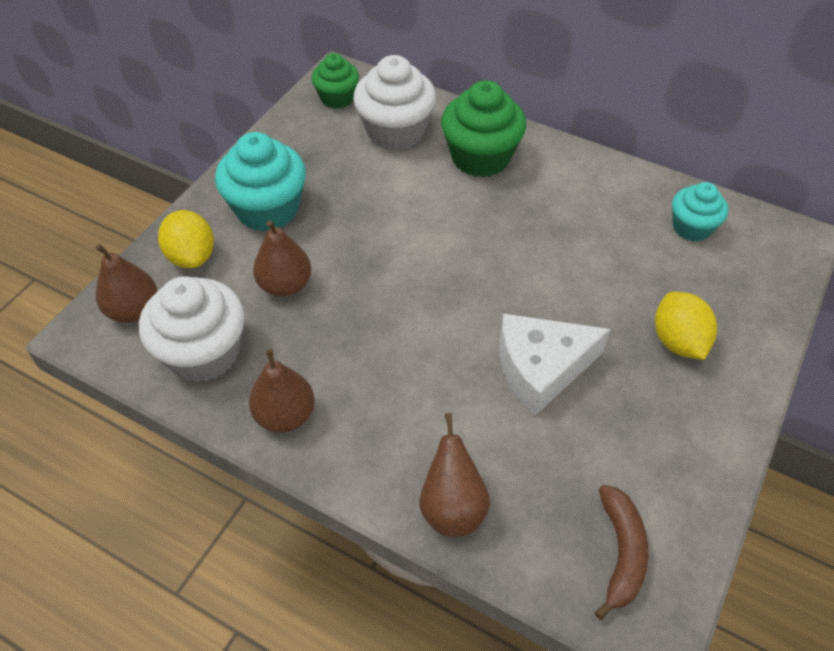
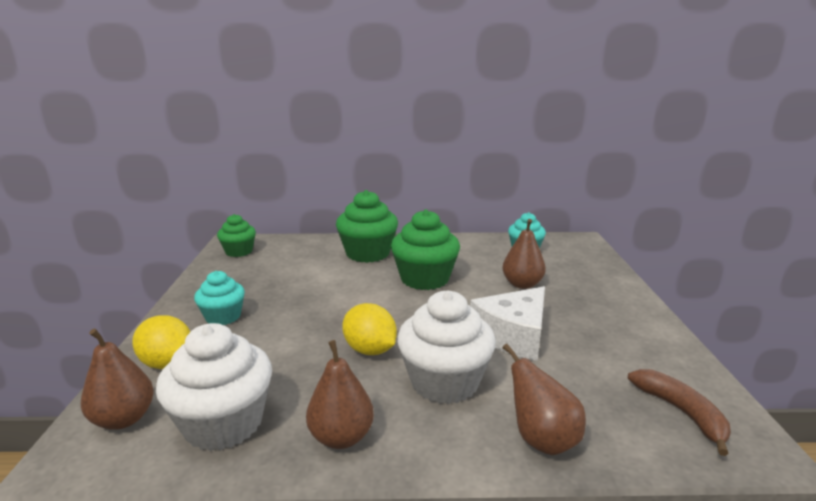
camera: 30 degrees left, 30 degrees down
(267, 209) = (223, 317): turquoise cupcake -> turquoise cupcake, size x0.61
(285, 285) = (273, 354): brown pear -> brown pear (522, 284)
(395, 131) = (297, 256): white cupcake -> white cupcake (444, 382)
(514, 233) = (424, 279): none -> green cupcake
(678, 341) = (576, 295): yellow lemon -> yellow lemon (370, 350)

